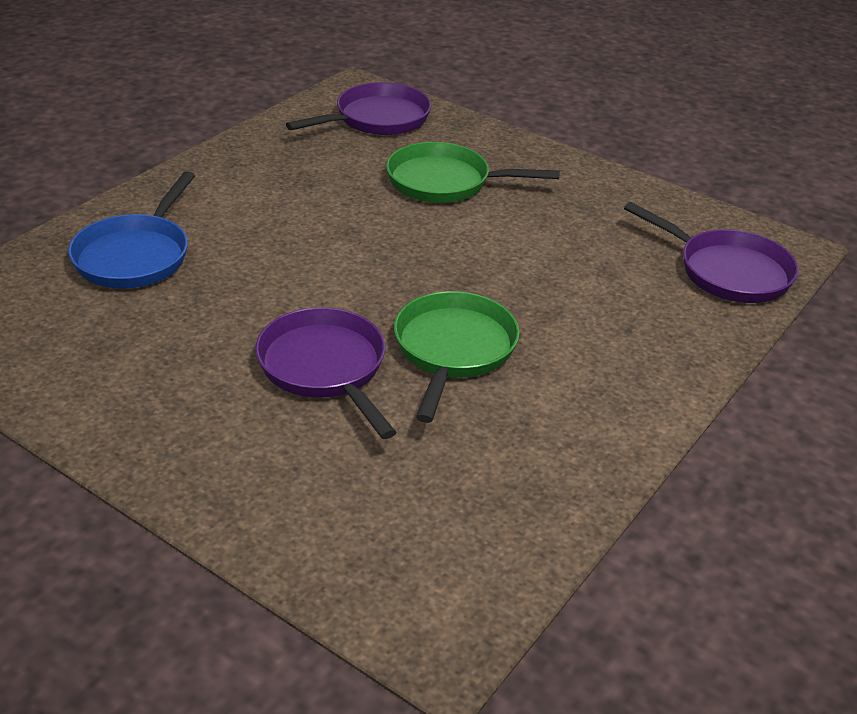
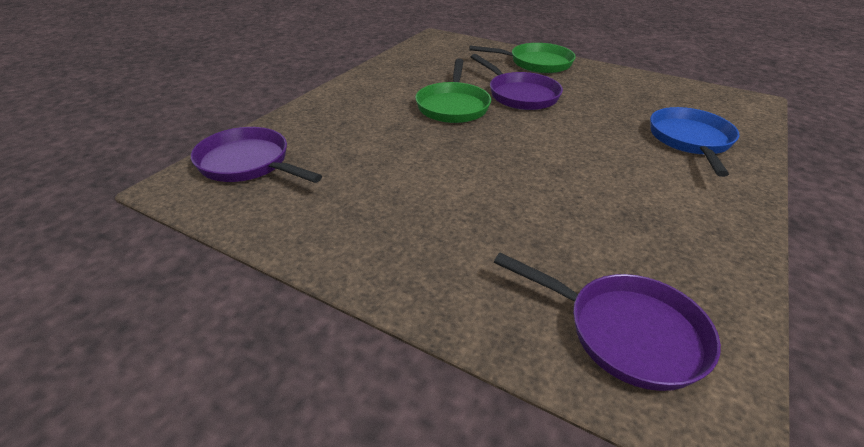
camera: 175 degrees right, 0 degrees up
(377, 119) = (626, 333): purple pan -> purple pan turned 105 degrees counterclockwise
(445, 182) = (497, 230): green pan -> green pan (536, 63)

